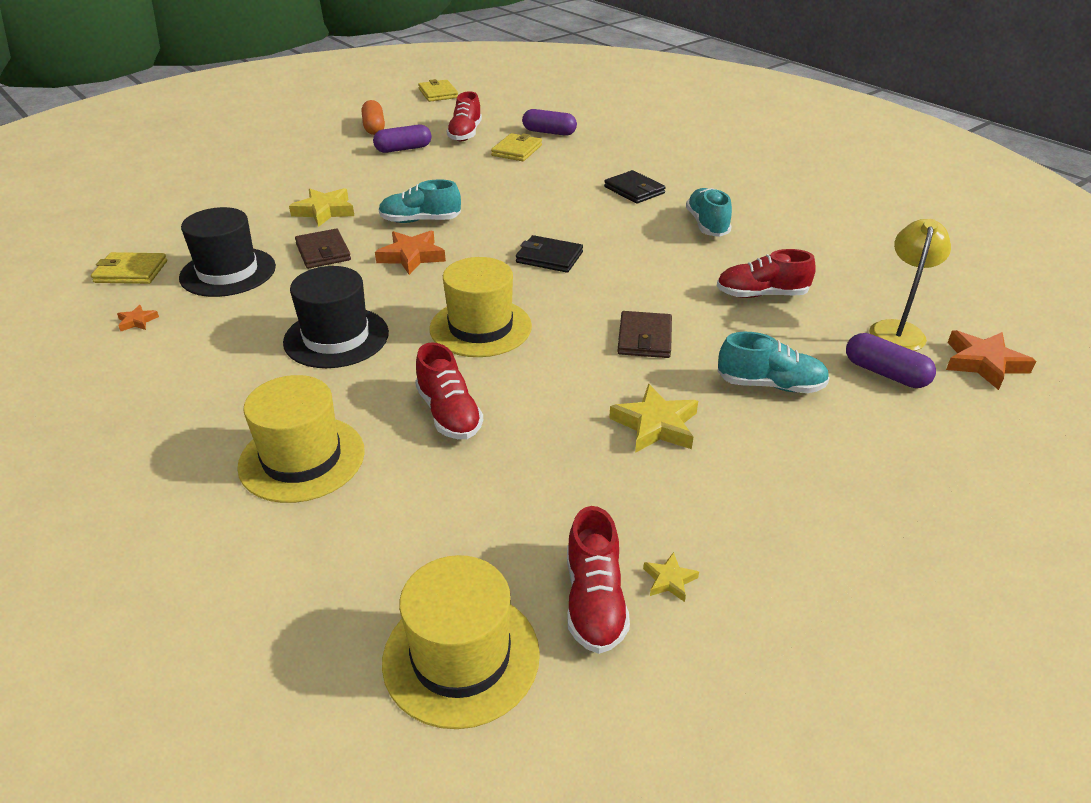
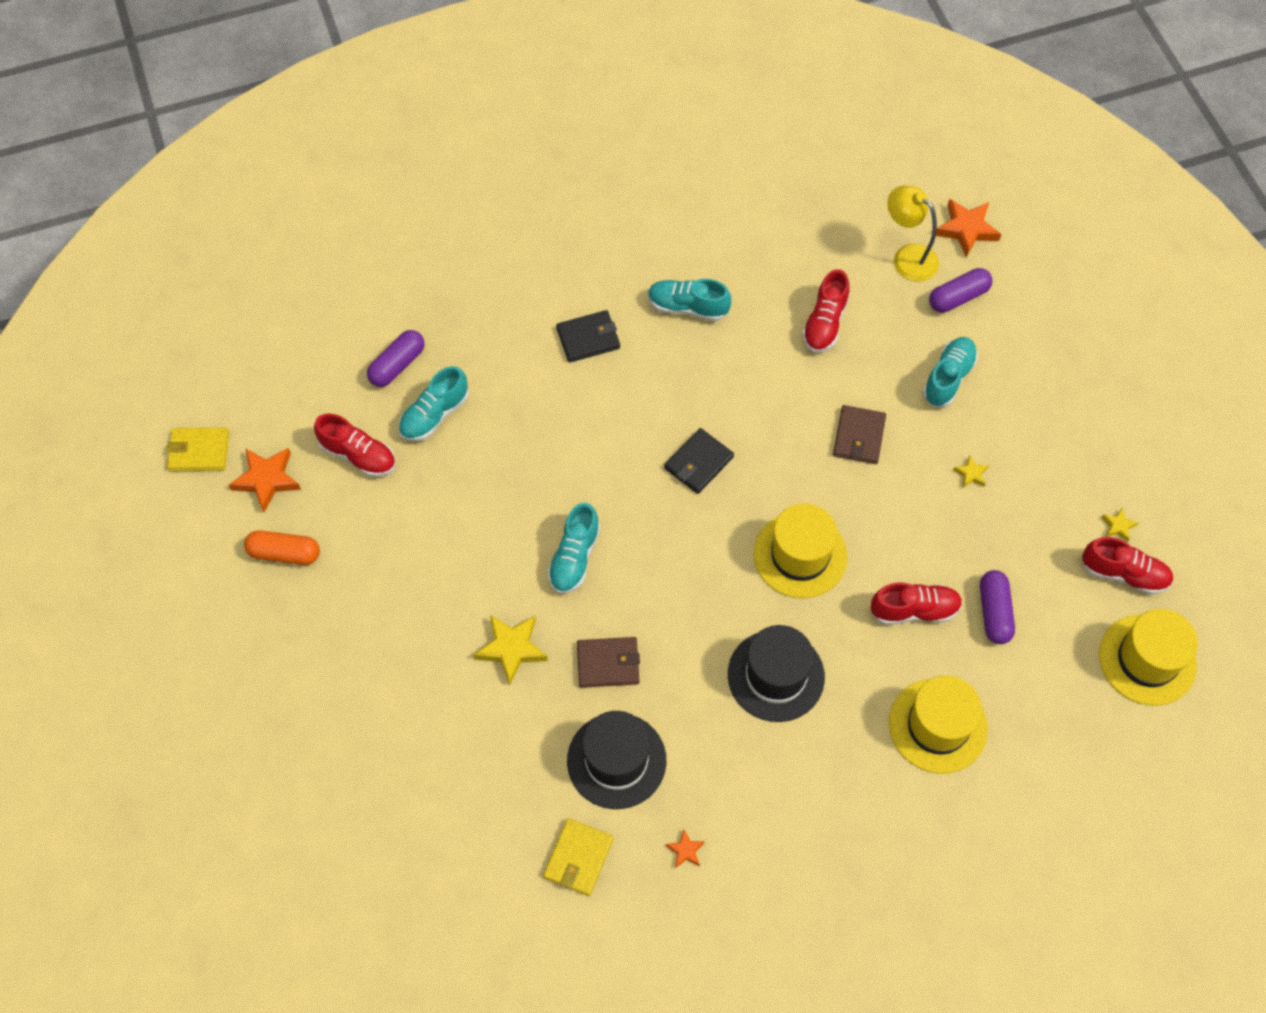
camera: 70 degrees left, 25 degrees up
(403, 149) = (373, 534): purple capsule -> purple capsule (994, 612)
(411, 256) = (649, 583): orange star -> orange star (266, 480)
(517, 150) = (434, 415): yellow wallet -> turquoise shoe
(644, 338) = (859, 436): brown wallet -> brown wallet turned 75 degrees clockwise
(655, 425) = (971, 474): yellow star -> yellow star, size x0.51

